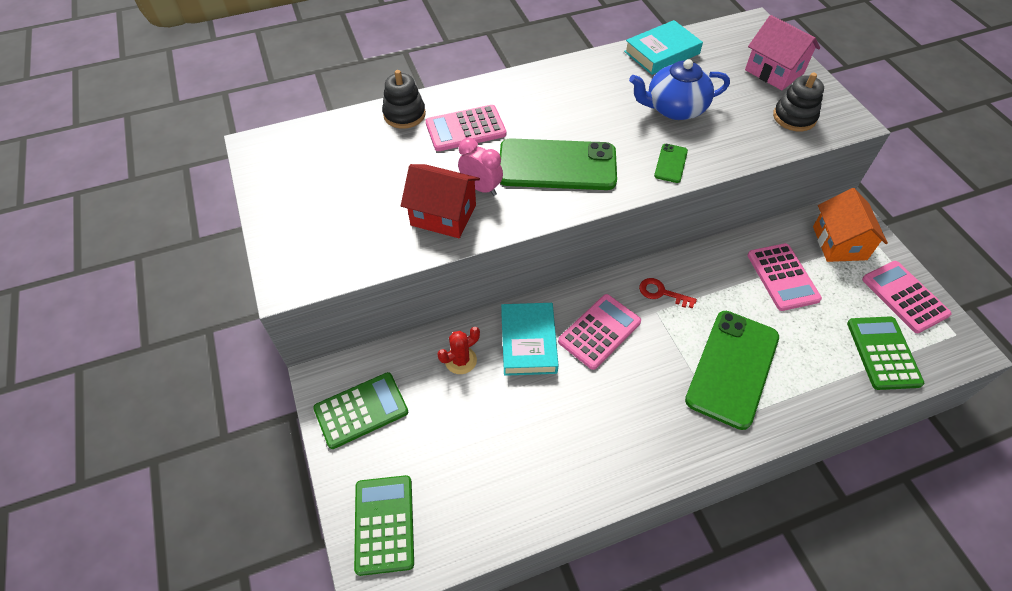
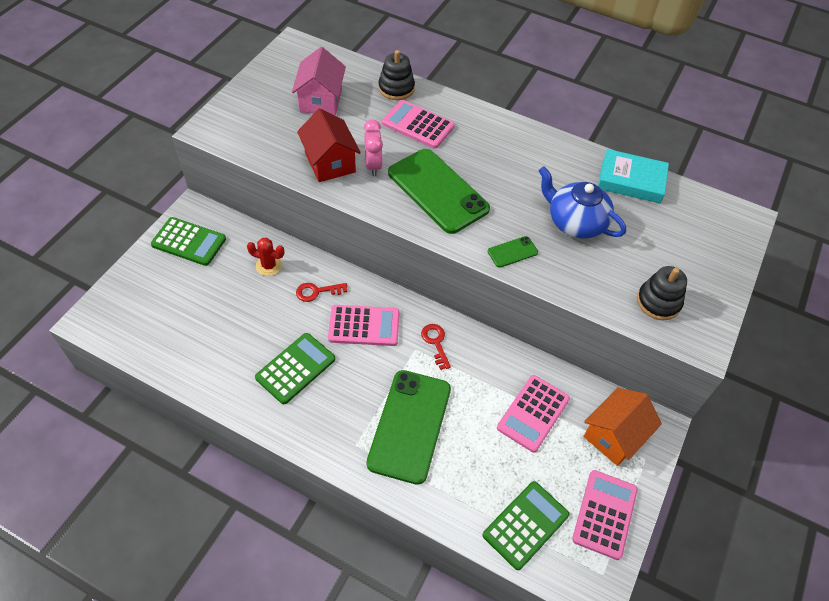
camera: 45 degrees right, 0 degrees up
(384, 524) = (124, 305): green calculator -> green calculator (295, 368)
(528, 342) = (317, 292): turquoise book -> red key
(732, 368) = (409, 425): green phone -> green phone turned 60 degrees counterclockwise
(774, 71) = (700, 261): pink house -> pink house (320, 100)

